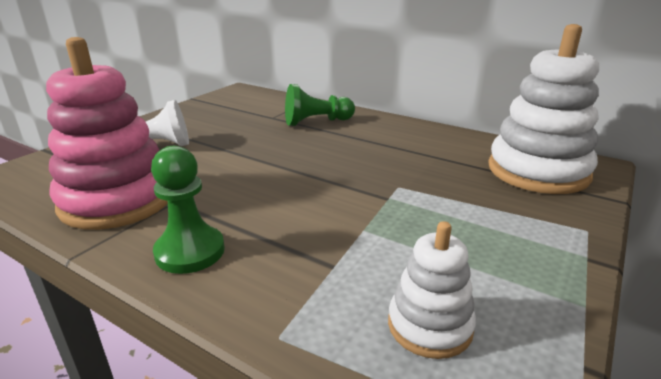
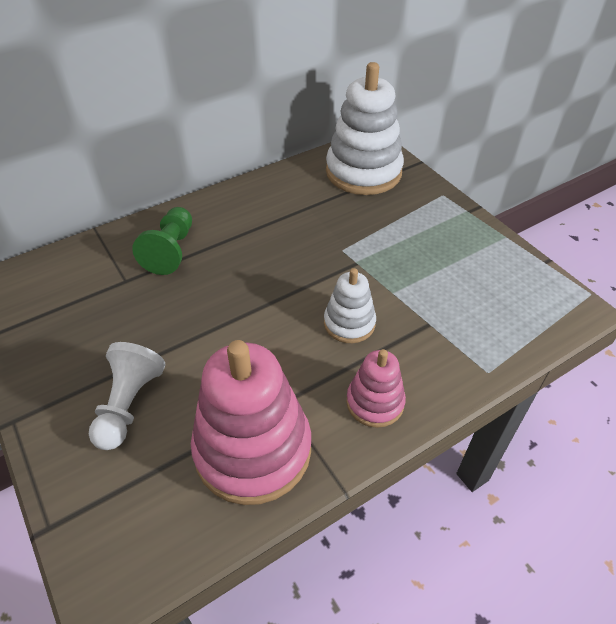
camera: 65 degrees left, 20 degrees up
(190, 251) = (375, 402): green pawn -> pink stacking toy
(429, 326) = (501, 302): white stacking toy -> white stacking toy (349, 323)

